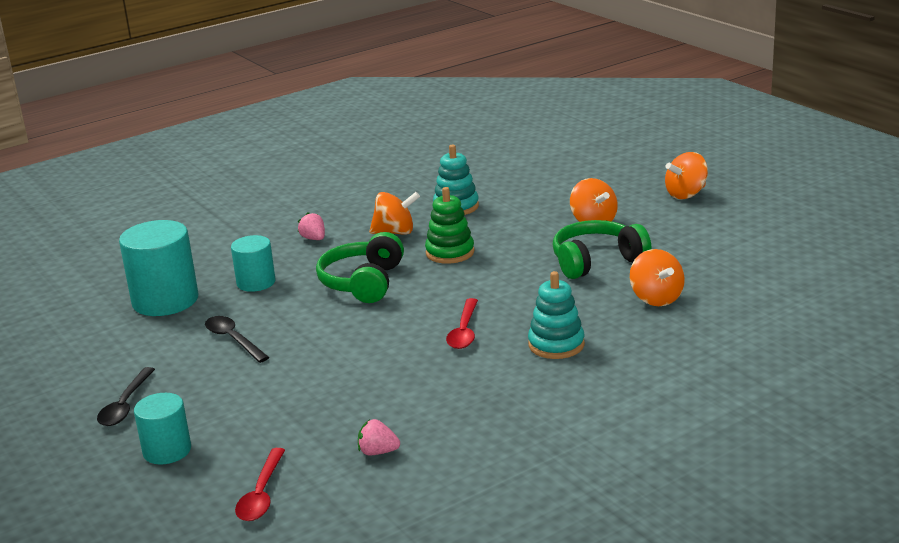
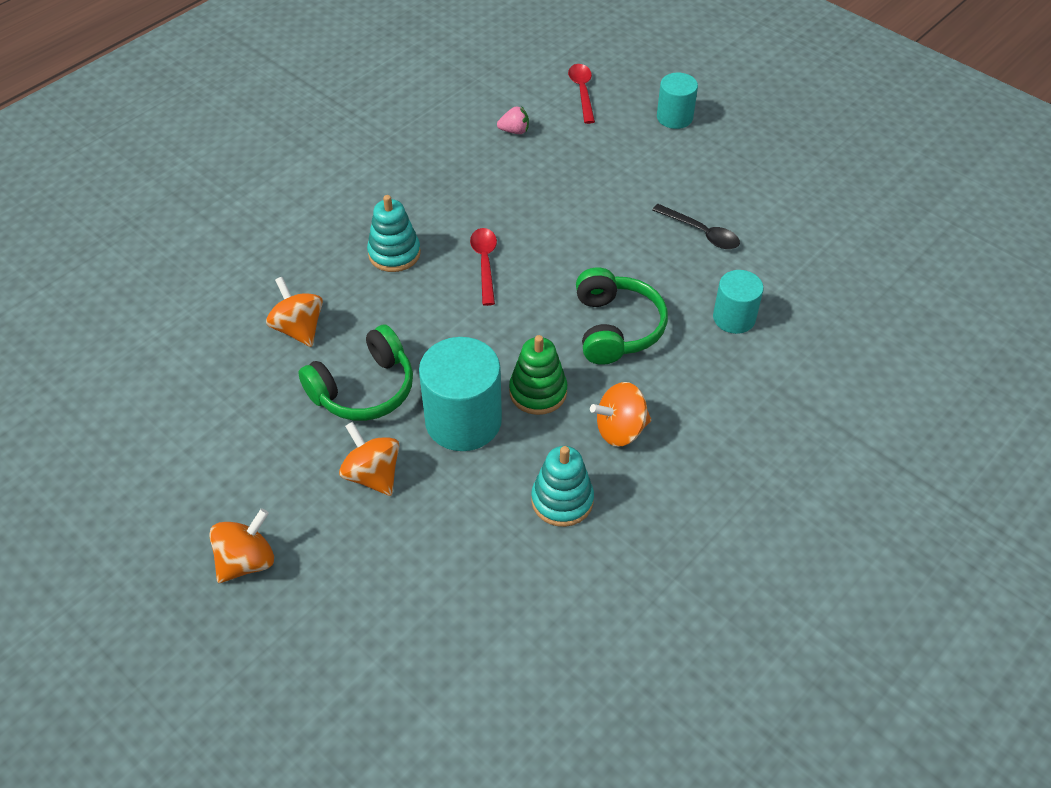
camera: 165 degrees right, 25 degrees up
(125, 405) = (741, 153): black spoon -> none
(165, 300) = (811, 280): turquoise cylinder -> turquoise cylinder (463, 420)
(314, 239) = (716, 407): pink strawberry -> none

